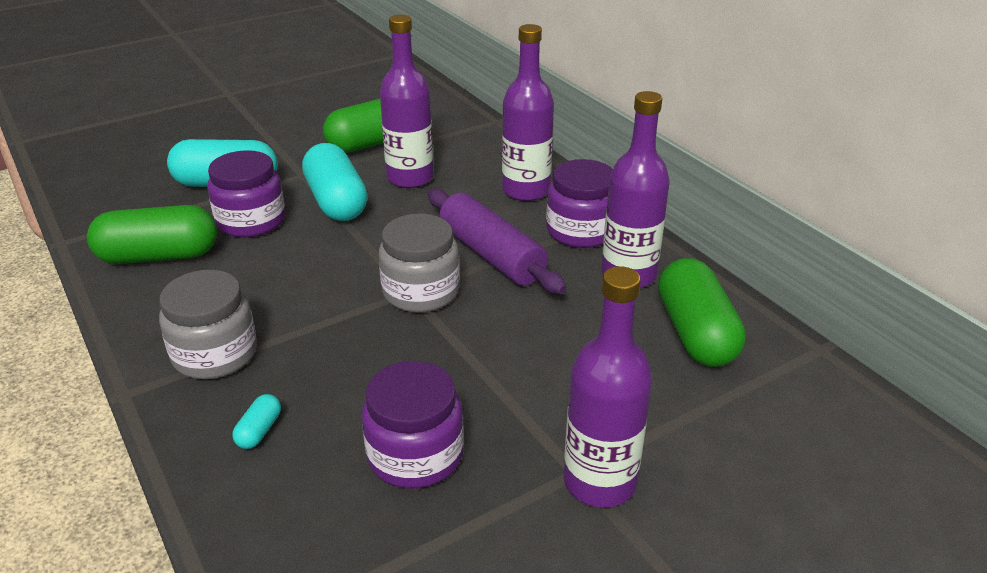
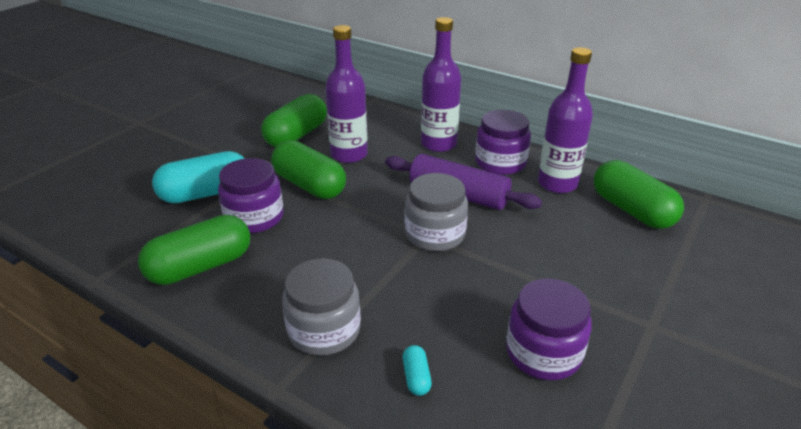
camera: 25 degrees left, 0 degrees up
(336, 202) = (309, 185): turquoise capsule -> green capsule
(599, 482) = (671, 326): purple bottle -> none

